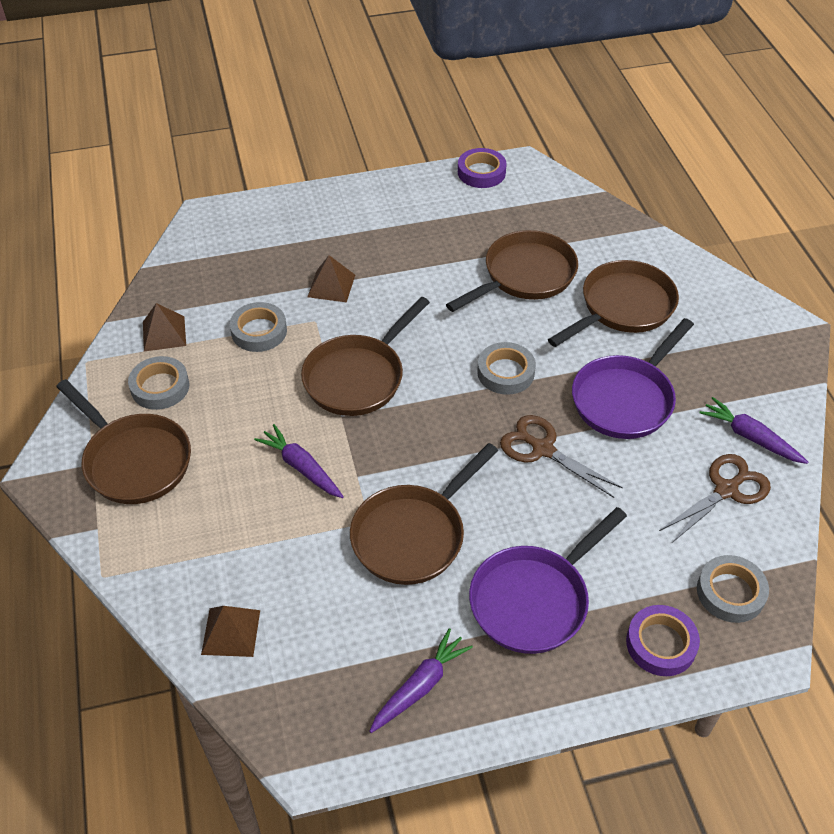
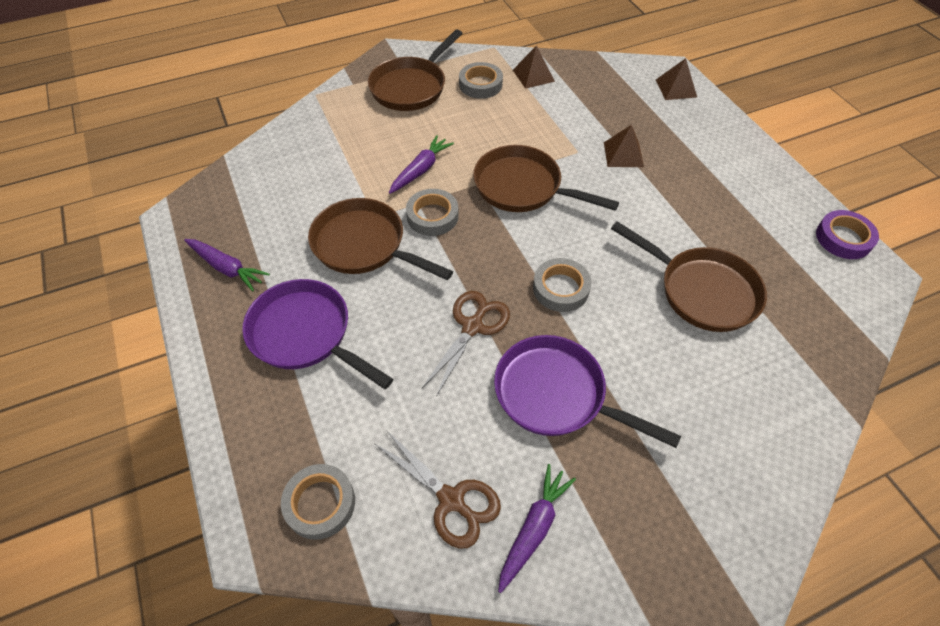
camera: 80 degrees right, 5 degrees up
(231, 632) = (274, 160): brown pyramid -> brown pyramid (676, 88)
(259, 331) = (553, 122): grey tape -> grey tape (432, 216)
(622, 307) = (693, 385): brown pan -> none
(661, 644) = (261, 438): purple tape -> none

